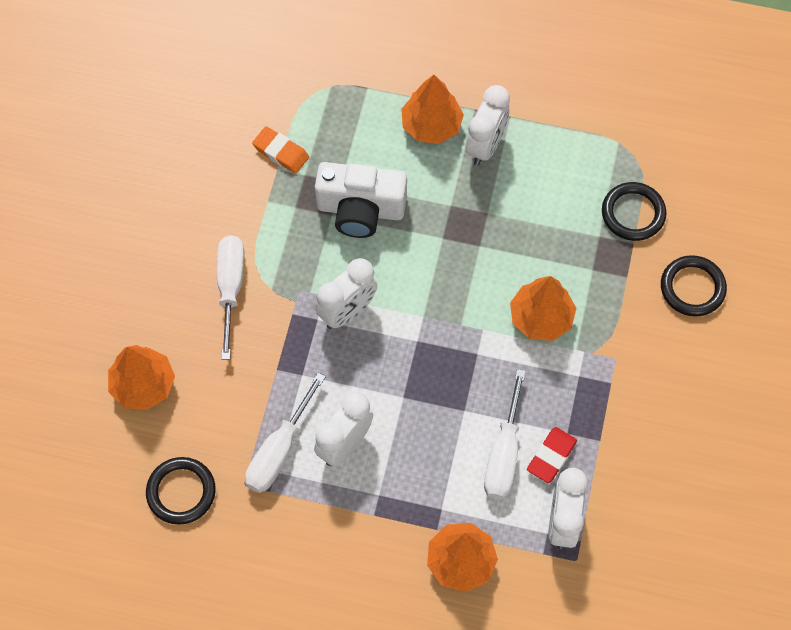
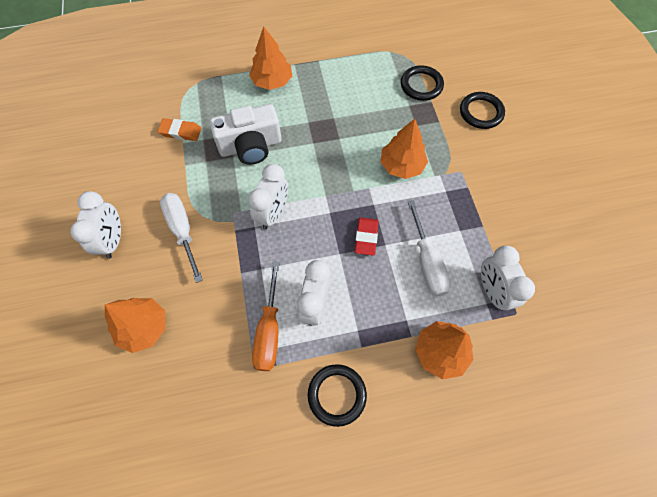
camera: 25 degrees left, 0 degrees up
(181, 492) = (207, 398): black ring -> black ring (337, 395)
(279, 450) = (269, 330): white screwdriver -> orange screwdriver
(485, 146) = (312, 81): white clock -> white clock (113, 240)
(551, 456) = (458, 250): red eraser -> red eraser (366, 237)

